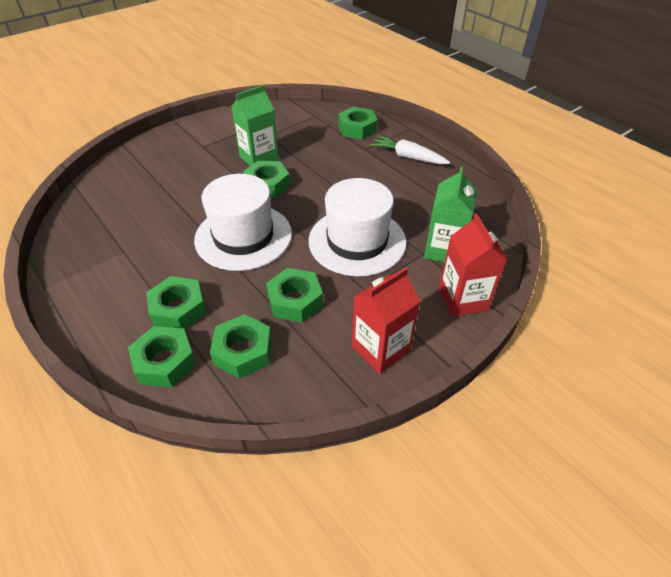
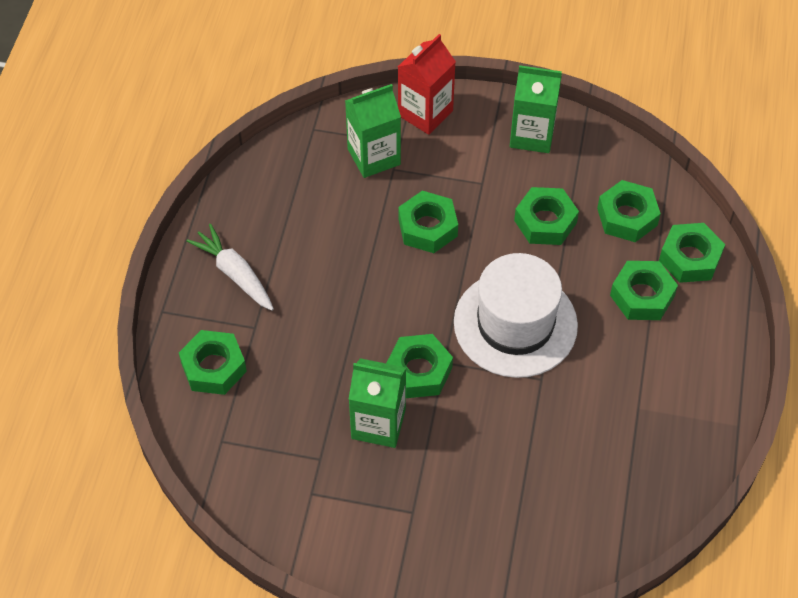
camera: 130 degrees left, 10 degrees up
(357, 241) = (427, 227): white hat -> green nut
(381, 349) = (532, 135): red carton -> green carton
(408, 157) = (235, 274): white carrot -> white carrot turned 150 degrees clockwise

